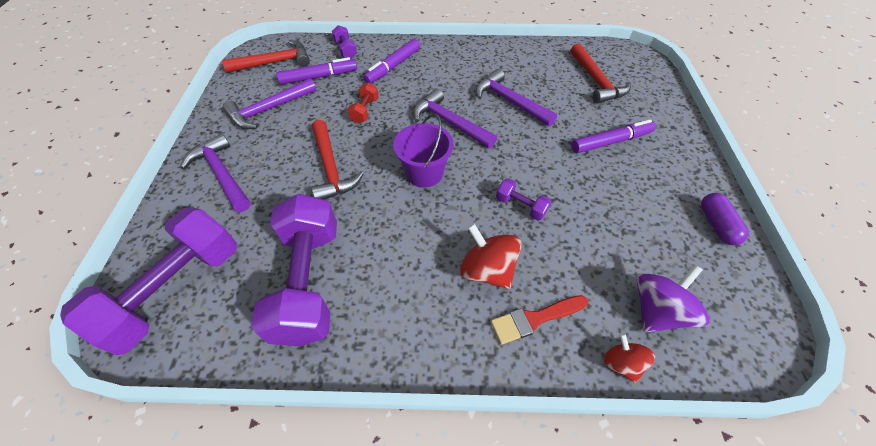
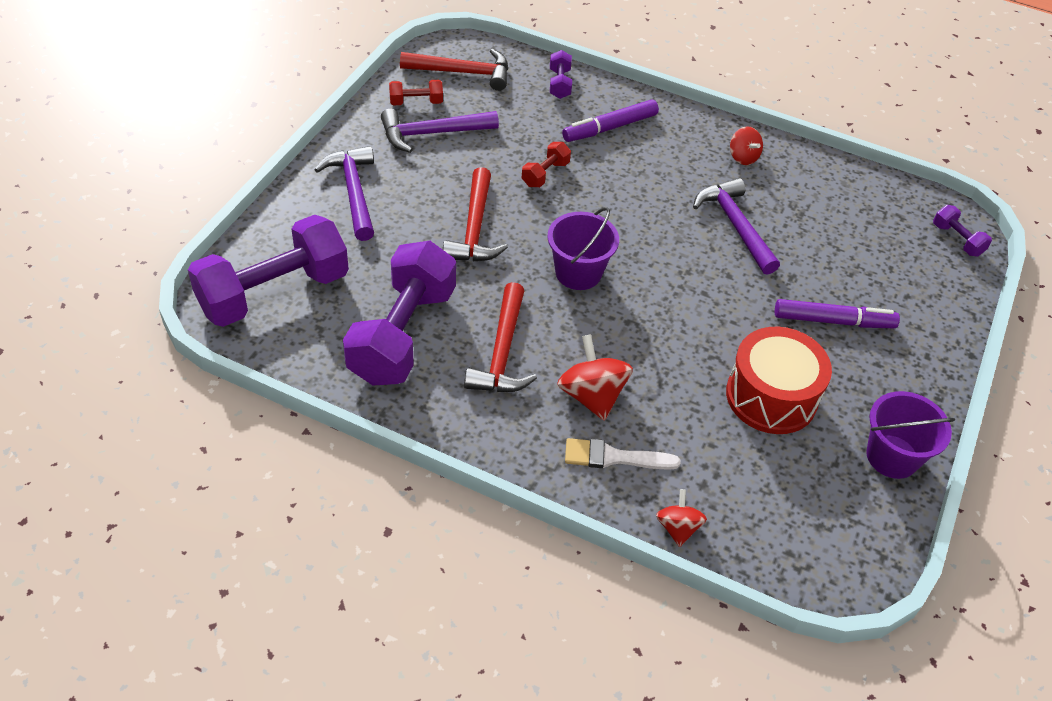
camera: 20 degrees right, 5 degrees down
(248, 92) = (416, 102): none -> red dumbbell
(319, 77) = (509, 111): purple marker -> none
(449, 123) = (641, 225): purple hammer -> none
(487, 58) = (743, 157): none -> red spinning top
(520, 206) = (669, 349): purple dumbbell -> purple dumbbell (957, 240)
(534, 319) = (614, 457): red brush -> white brush
(596, 81) = (873, 240): red hammer -> red hammer (502, 352)
(611, 213) = (771, 396): none -> red drum
(657, 310) = (751, 503): purple spinning top -> none
(716, 225) = (892, 456): purple capsule -> purple bucket

